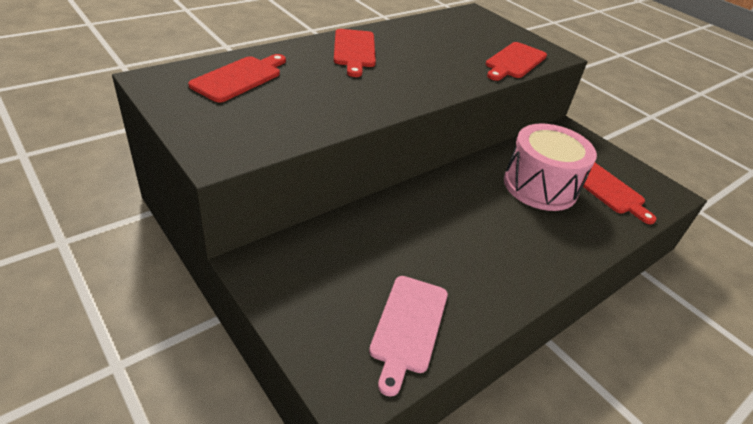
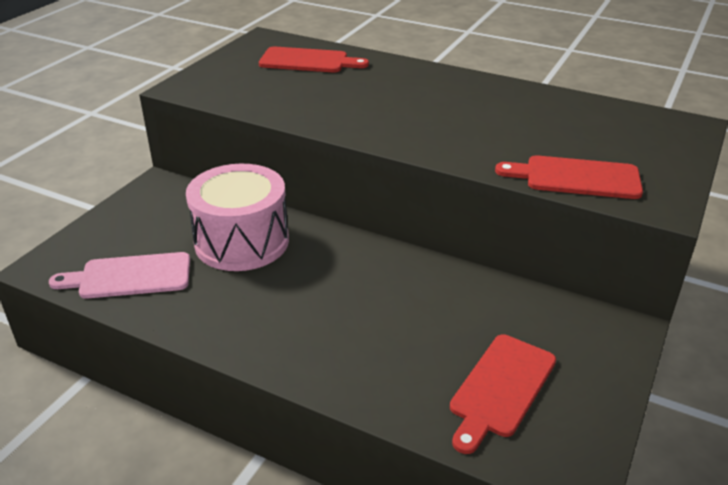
camera: 70 degrees right, 5 degrees down
(354, 50) = (438, 87): red cutting board -> none
(540, 186) = (437, 322): pink drum -> pink drum (242, 242)

